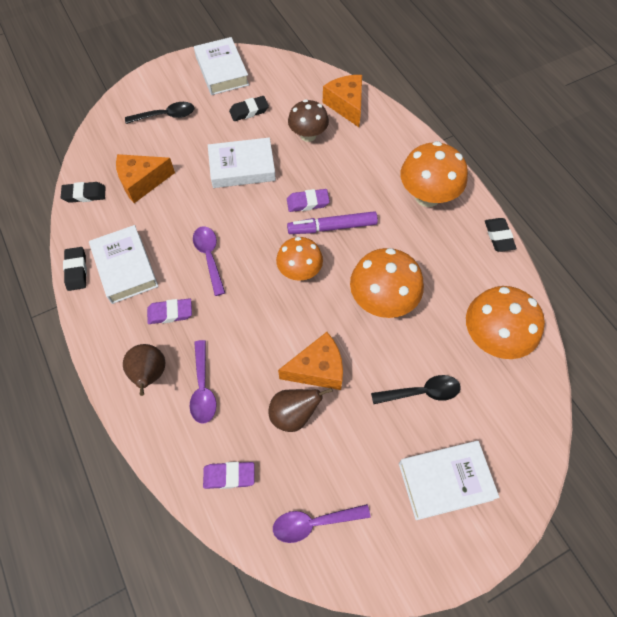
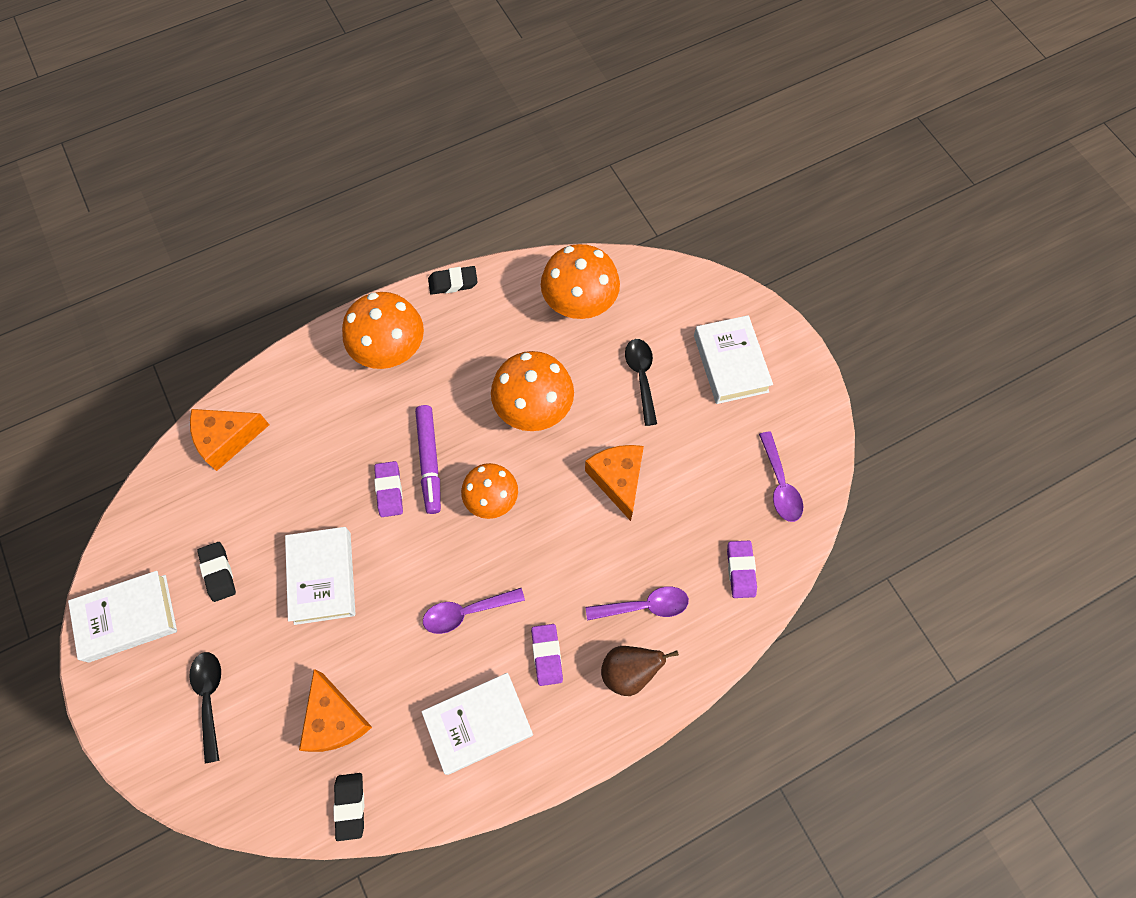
camera: 90 degrees left, 5 degrees up
(76, 270) = (480, 794): black eraser -> none
(294, 414) = (671, 504): brown pear -> none
(308, 135) = (275, 490): brown mushroom -> none

